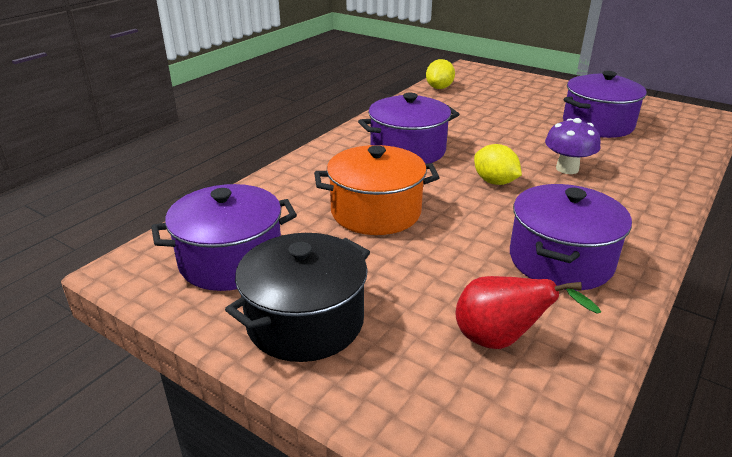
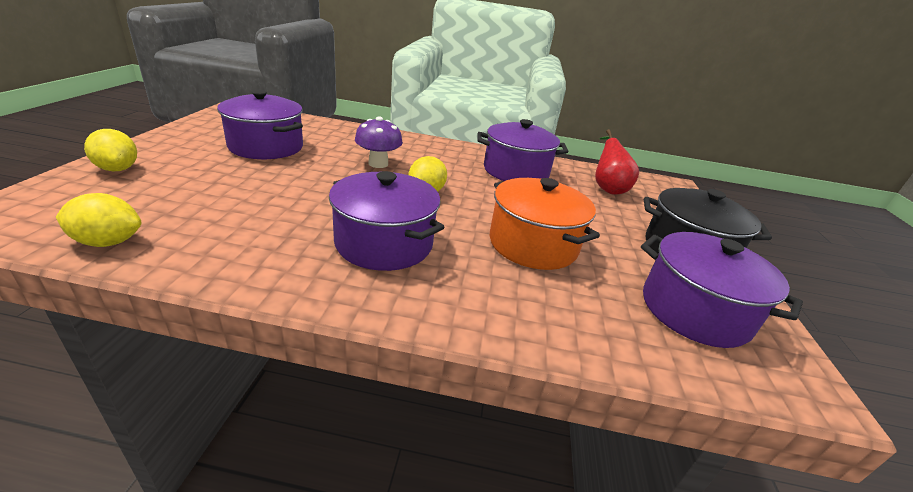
camera: 120 degrees left, 0 degrees up
(536, 85) = (118, 169): none -> yellow lemon

